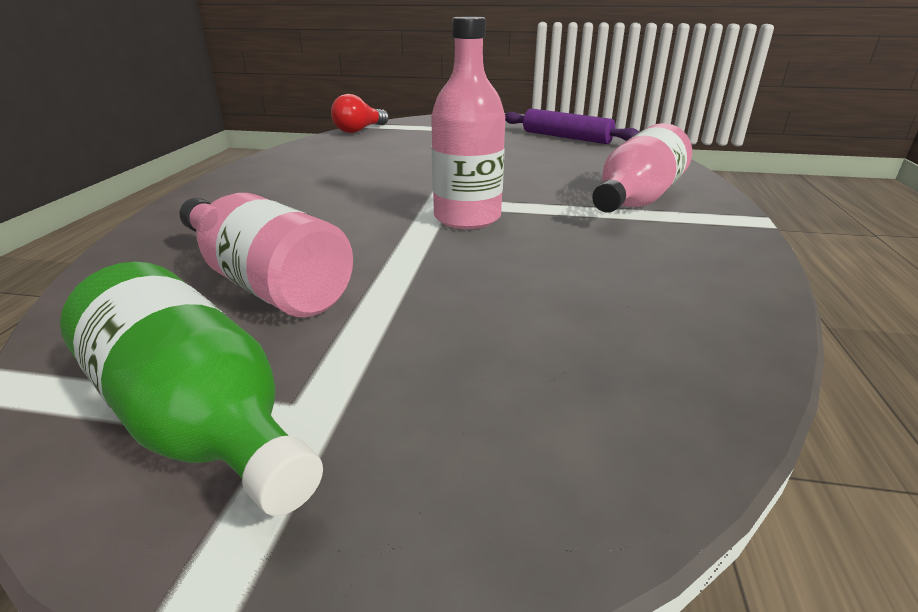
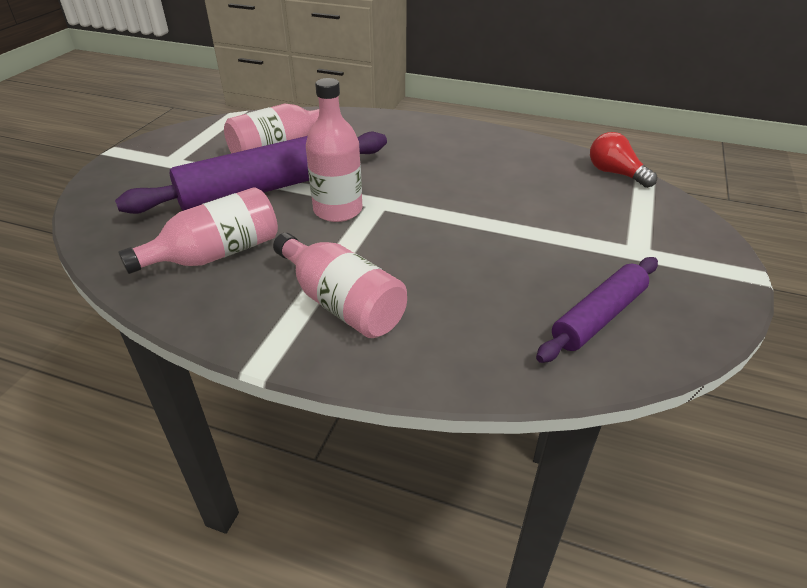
camera: 100 degrees right, 10 degrees up
(198, 420) = (187, 144): green bottle -> none
(423, 271) = (265, 188): none -> purple rolling pin
(622, 275) = (216, 254): none -> pink bottle

